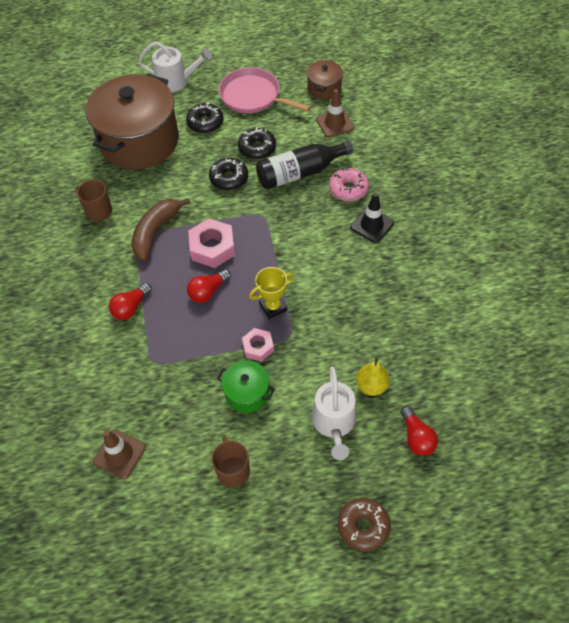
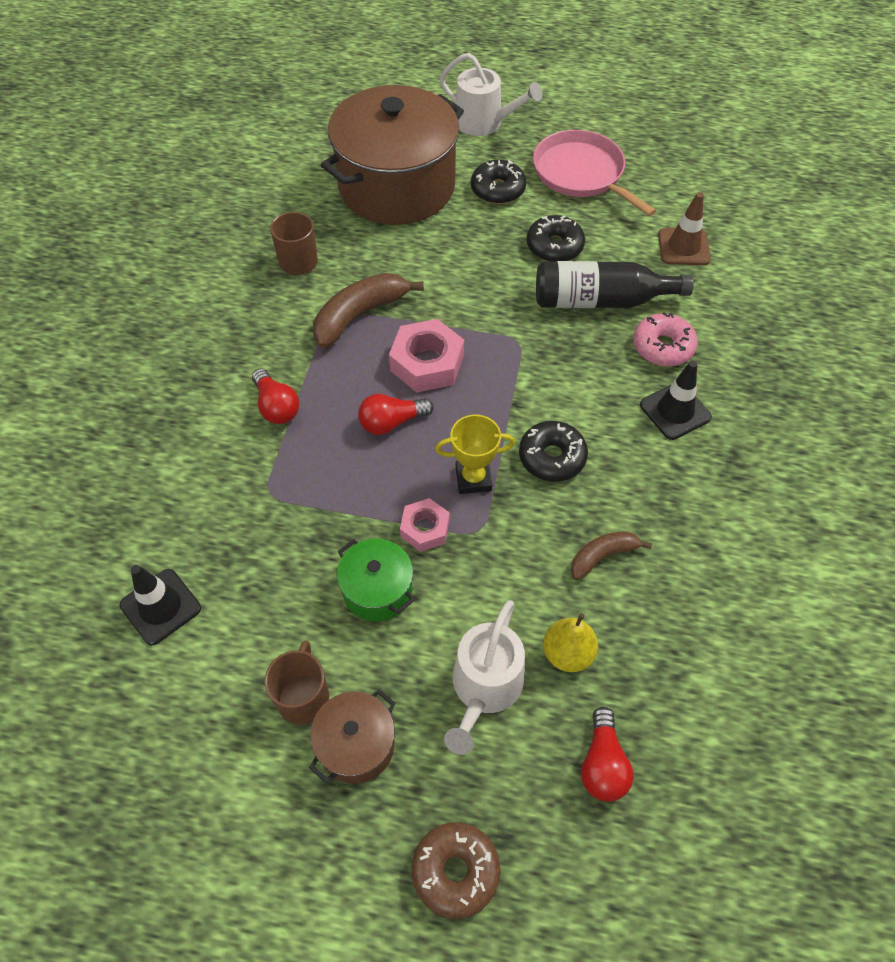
camera: 20 degrees right, 0 degrees up
(119, 454) = (160, 607): brown traffic cone -> black traffic cone
(131, 307) = (276, 406): red light bulb -> red light bulb turned 90 degrees counterclockwise
(229, 178) = (495, 275): black donut -> black donut (552, 457)
(324, 88) = (690, 194): brown pot -> brown pot (356, 745)
(367, 324) = (603, 556): none -> brown banana

